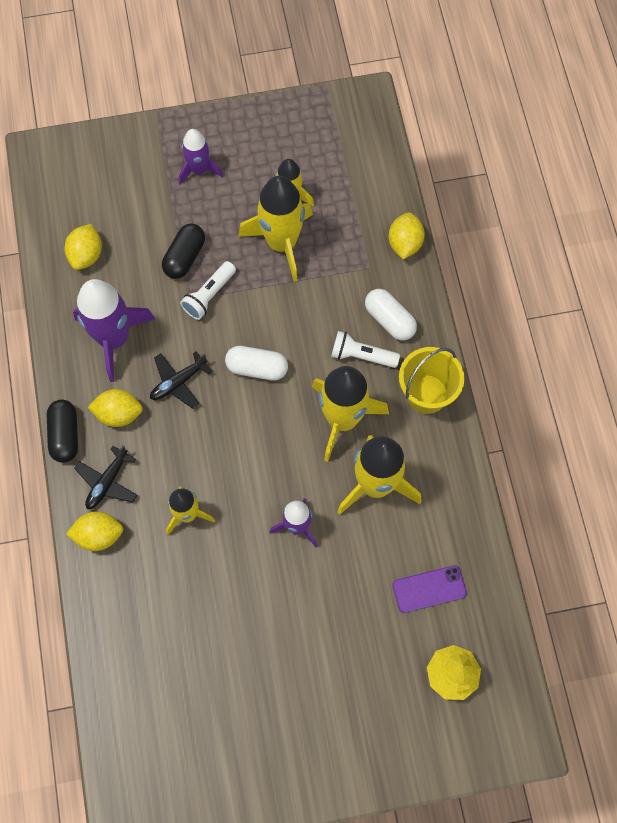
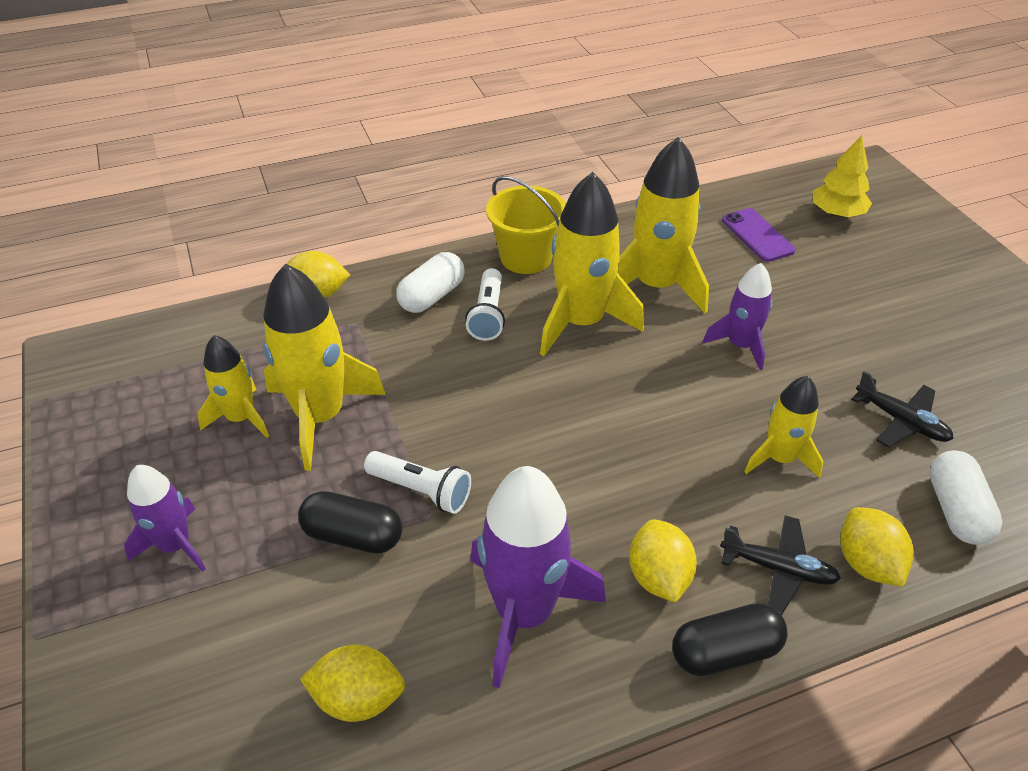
camera: 100 degrees left, 25 degrees down
(178, 382) = (580, 505): black plane -> black plane (901, 421)
(257, 368) = (531, 415): white capsule -> white capsule (956, 510)

